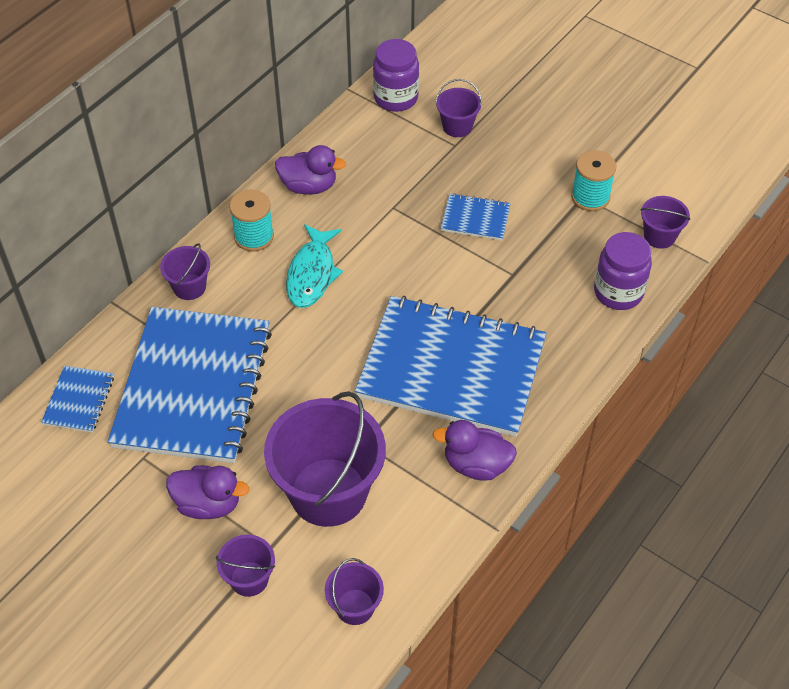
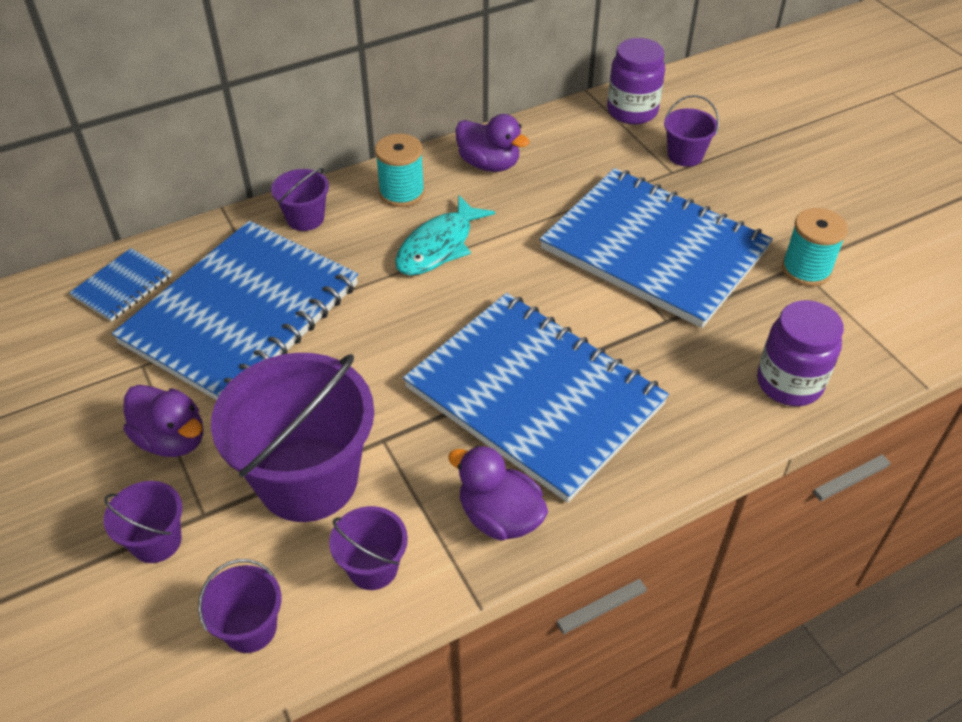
camera: 25 degrees right, 5 degrees down
(475, 218) = (654, 249): blue notebook -> blue notebook, size x2.40
(659, 236) = (875, 338): purple bucket -> purple bucket (373, 567)

